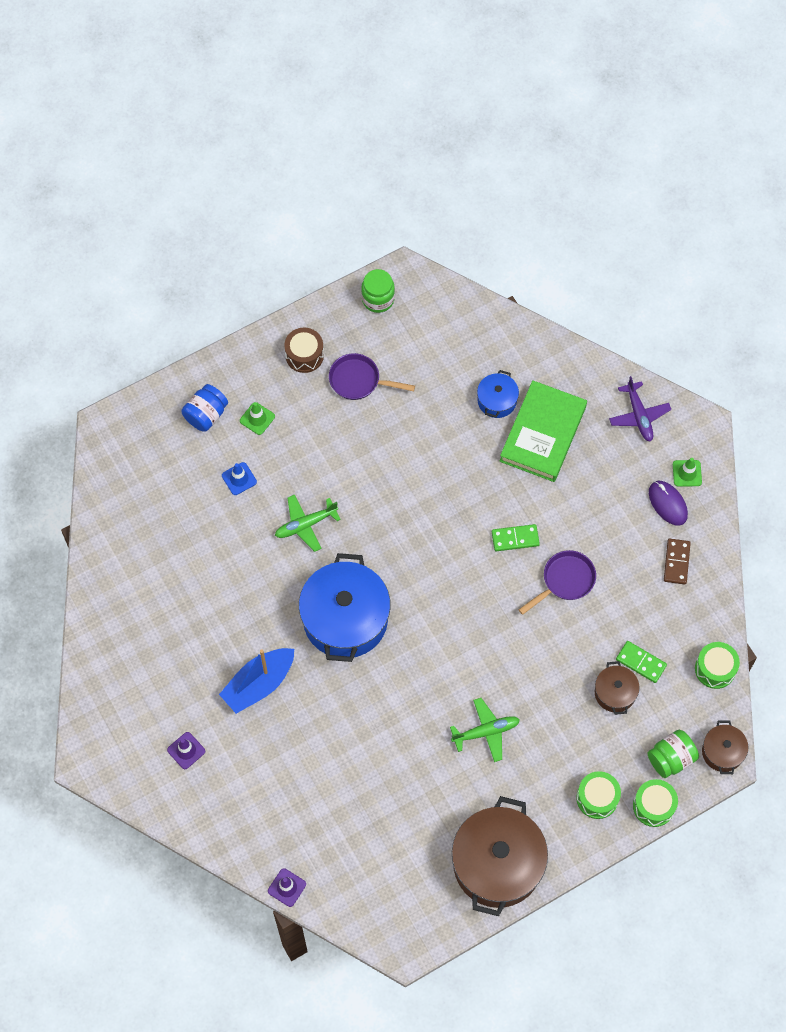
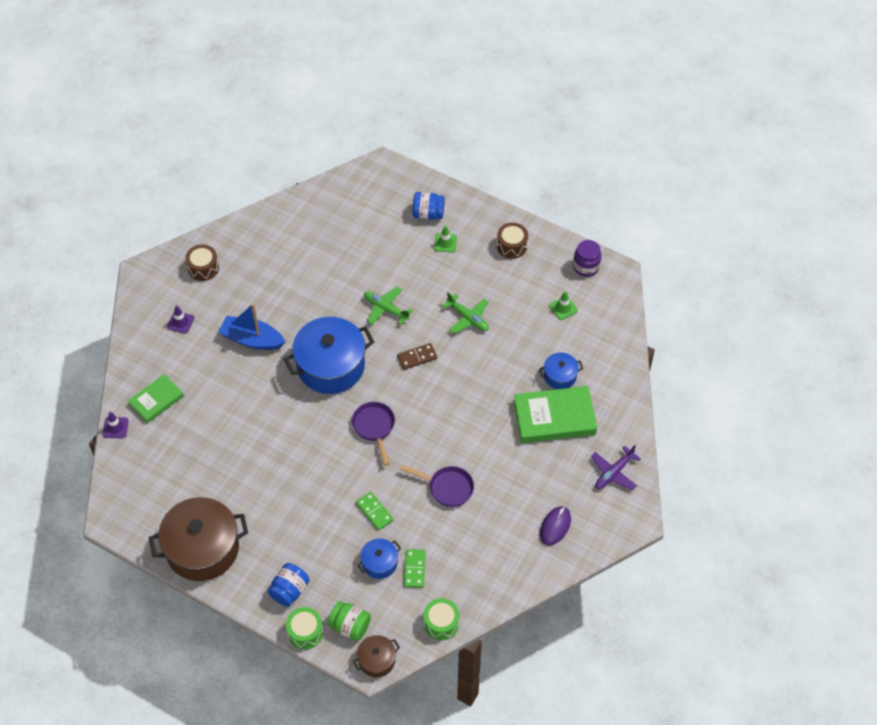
camera: 60 degrees right, 10 degrees down
(125, 690) = (203, 268): none -> brown drum
(239, 478) = (394, 255): blue traffic cone -> none
(277, 826) = (156, 400): none -> green book
(359, 381) = (515, 286): purple pan -> purple pan (374, 427)
(378, 299) = (586, 267): green jar -> purple jar
(486, 732) = (299, 493): green plane -> green plane (468, 318)
(515, 538) = (459, 439): green domino -> green domino (374, 512)
(597, 798) = (289, 590): green drum -> blue jar
(615, 693) = (379, 563): brown pot -> blue pot
(676, 562) = (511, 555): brown domino -> brown domino (417, 357)
(687, 473) = (589, 528): green traffic cone -> green traffic cone (563, 308)

